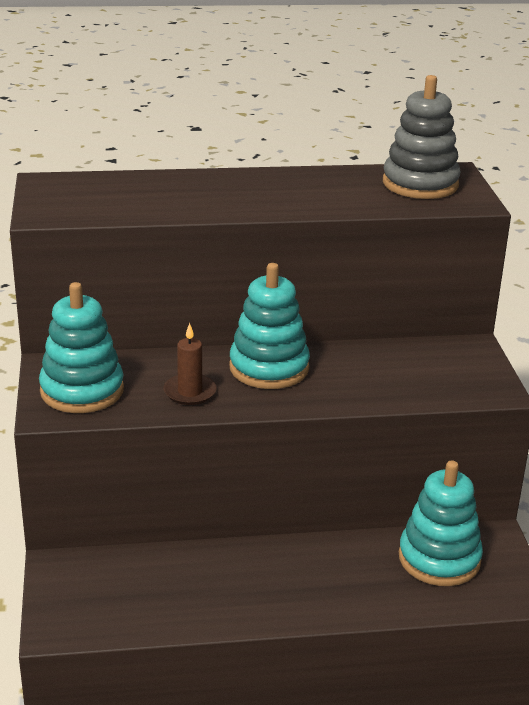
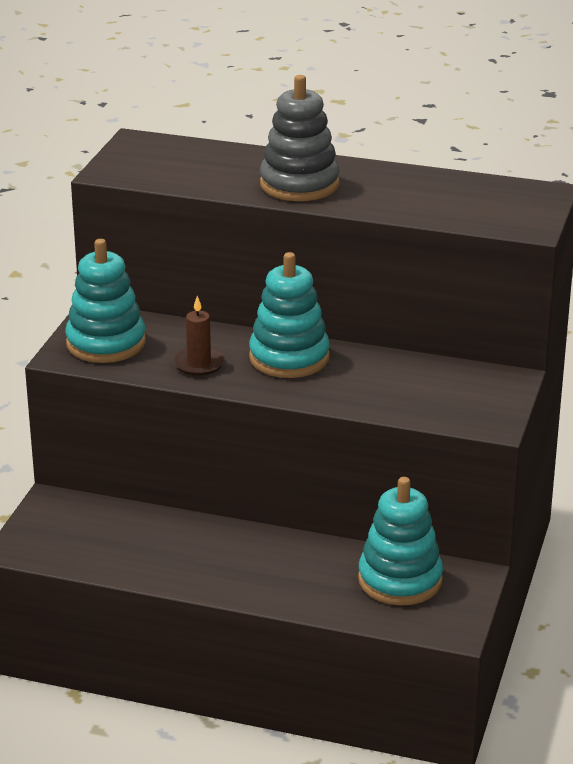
camera: 25 degrees right, 0 degrees up
(420, 184) = (494, 199): grey stacking toy -> grey stacking toy (299, 184)

